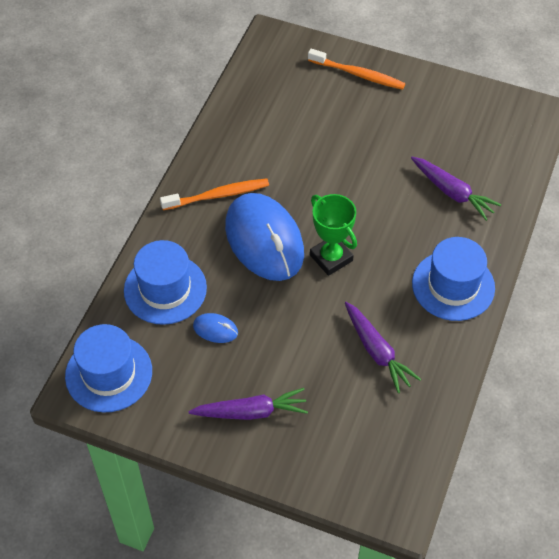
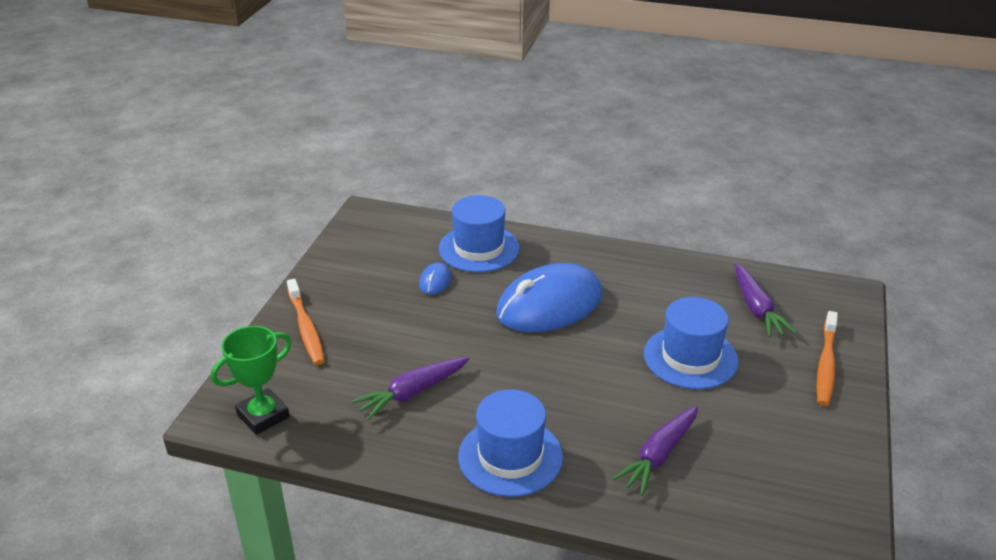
camera: 85 degrees right, 20 degrees down
(109, 373) = (385, 227): blue hat -> blue hat (690, 357)
(218, 195) = (601, 271): orange toothbrush -> orange toothbrush (306, 328)
(251, 412) = (341, 309): purple carrot -> purple carrot (756, 308)
(331, 258) = (534, 353): green trophy -> green trophy (263, 416)

